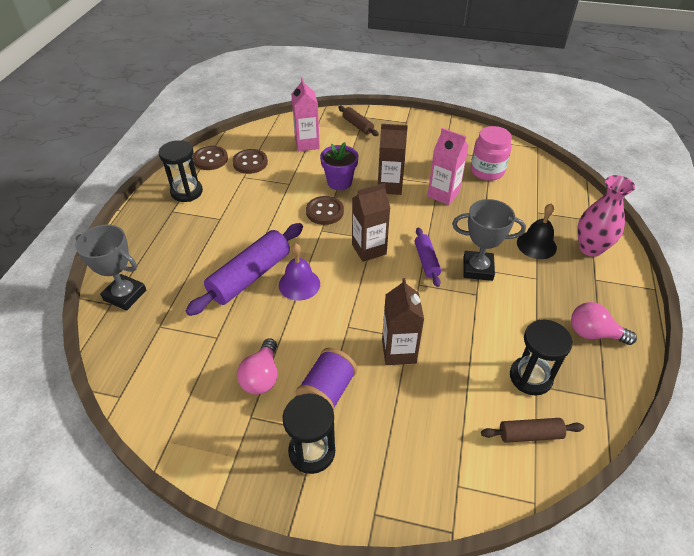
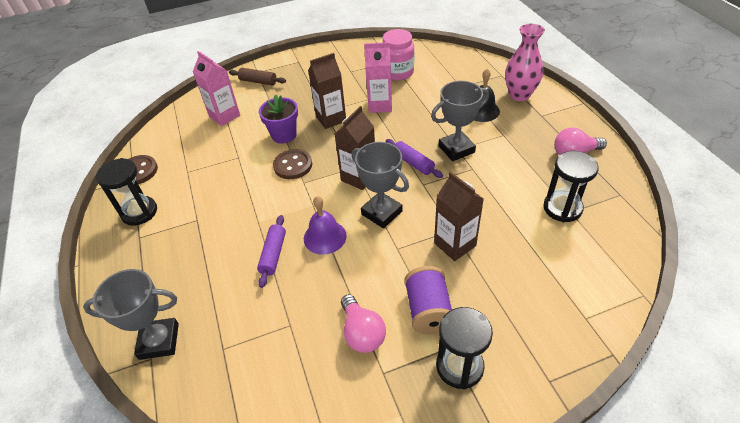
camera: 30 degrees left, 0 degrees up
(250, 163) = (183, 156): brown button -> none
(250, 276) = (273, 254): purple rolling pin -> purple rolling pin, size x0.54
(361, 289) = (381, 213): none -> grey trophy
(530, 434) = (598, 249): brown rolling pin -> none

